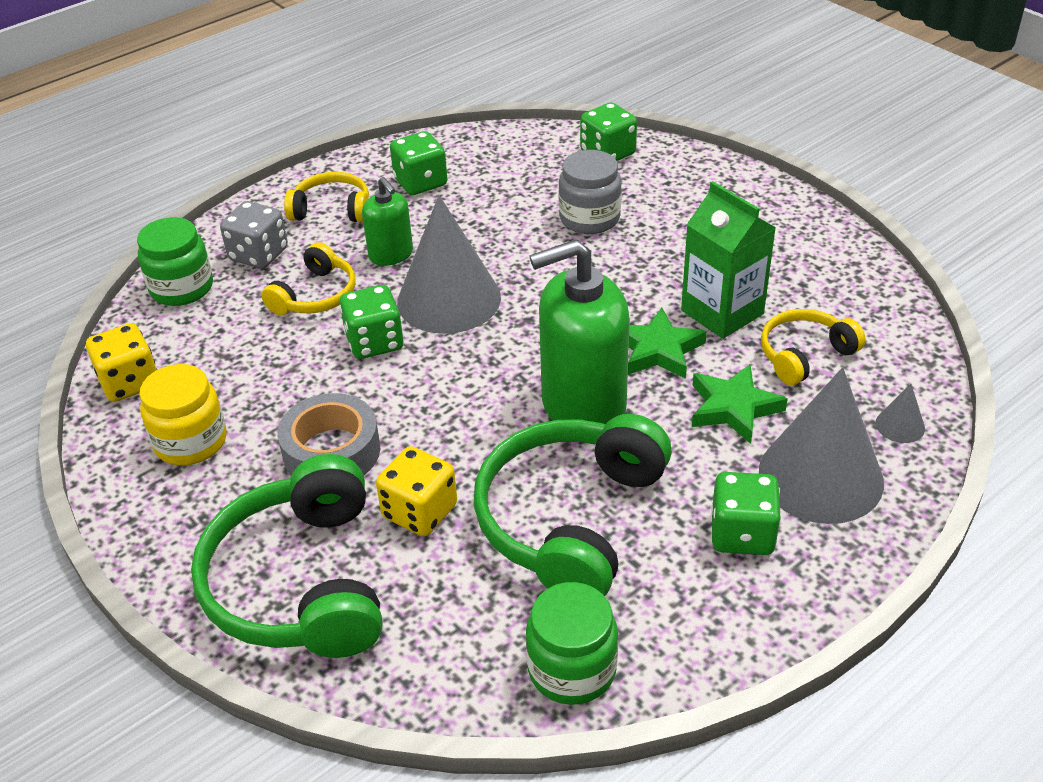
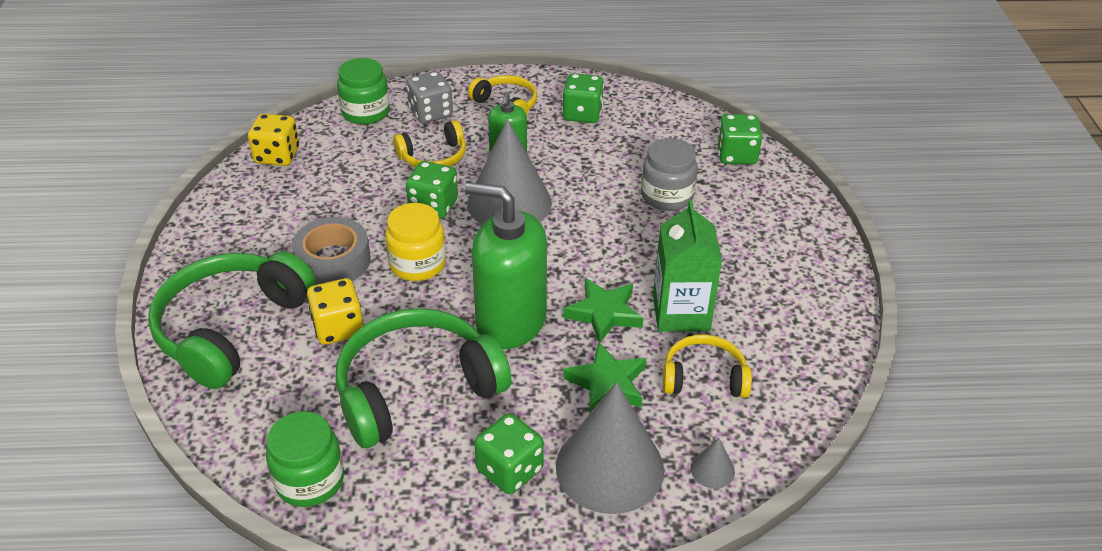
camera: 35 degrees right, 0 degrees up
(191, 442) = (269, 210): yellow jar -> yellow jar (417, 264)

